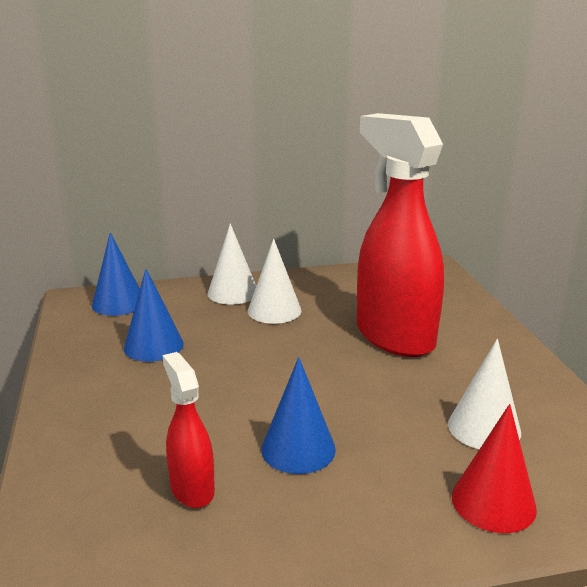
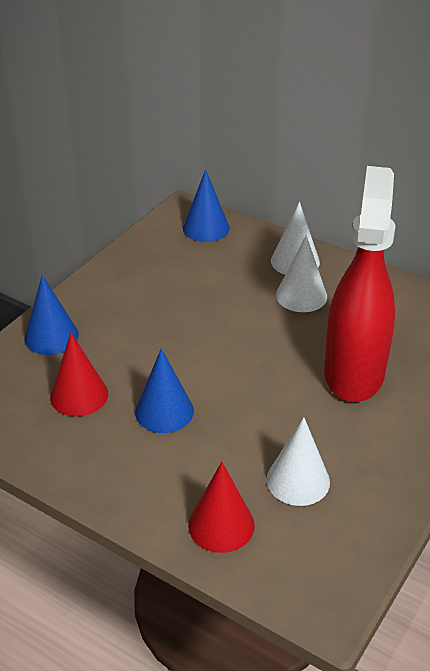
camera: 45 degrees right, 15 degrees up
(153, 346) = (182, 279): blue cone -> blue cone (51, 336)
(192, 489) = (79, 395): red spray bottle -> red cone

